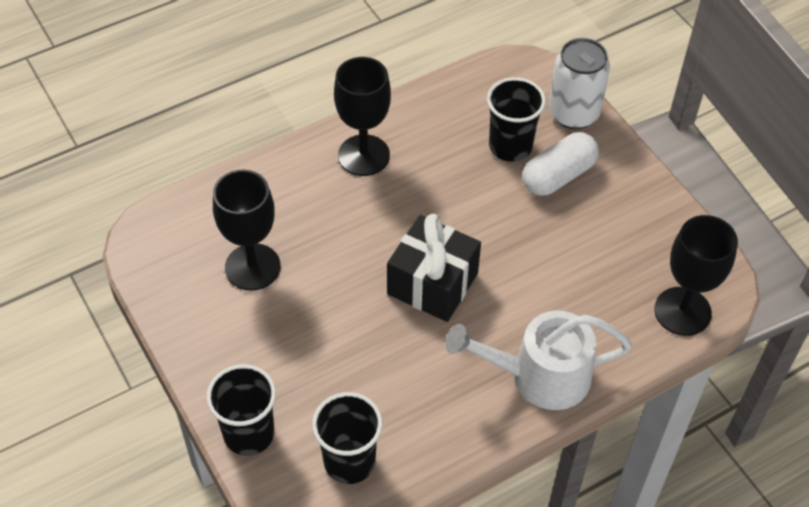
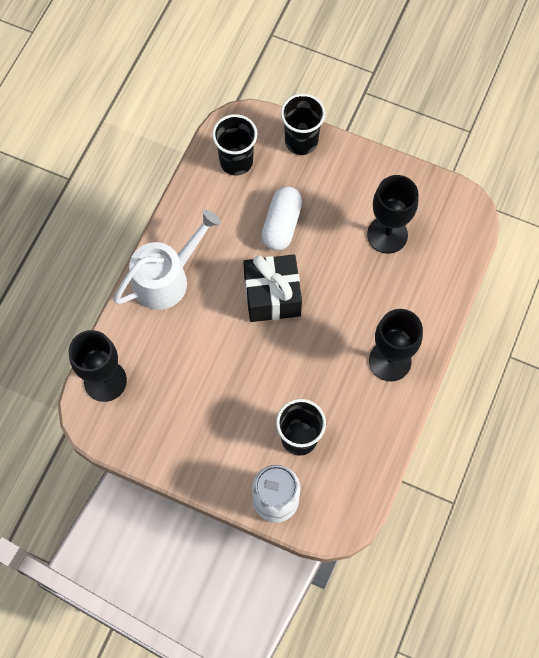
camera: 145 degrees right, 15 degrees up
(558, 176) = (249, 435): white capsule -> white capsule (281, 225)

